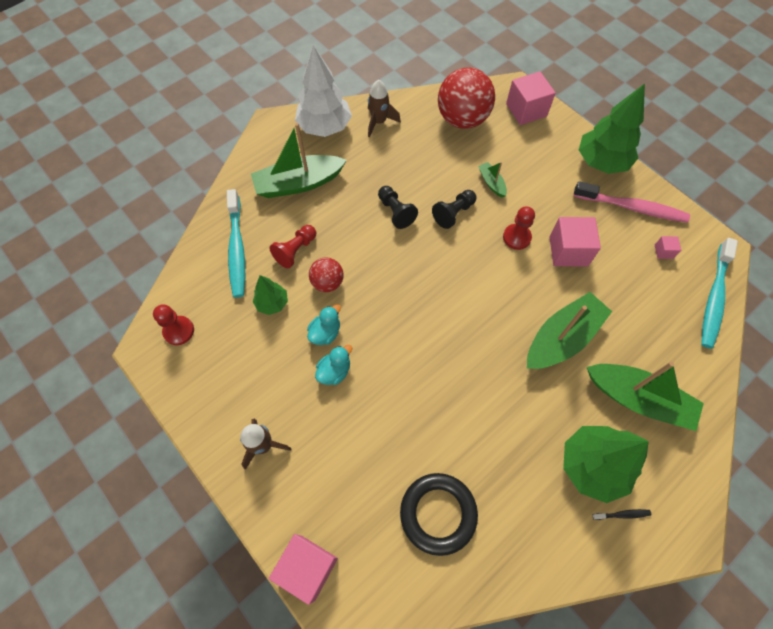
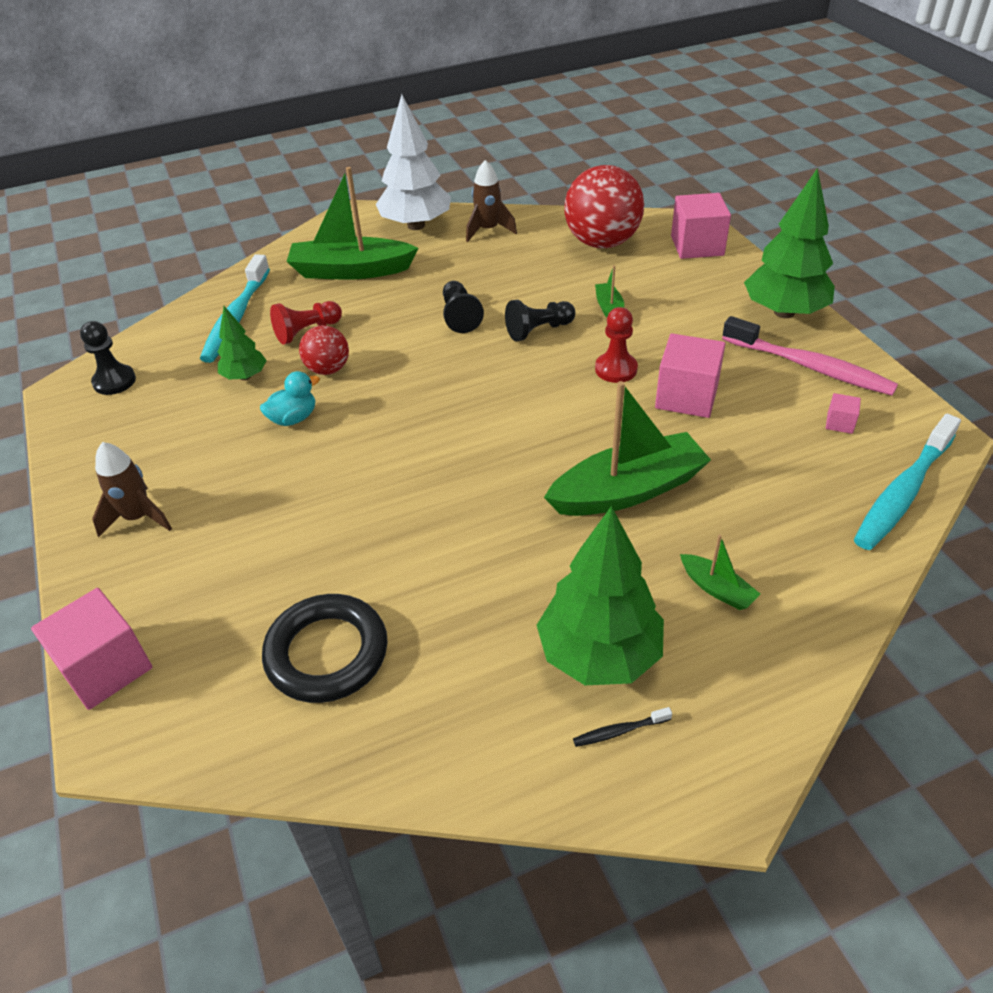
camera: 20 degrees right, 20 degrees down
(179, 331) = (114, 381): red pawn -> black pawn
(334, 371) = (280, 460): turquoise duck -> none
(622, 514) = (619, 731): black toothbrush -> black toothbrush turned 150 degrees clockwise
(638, 399) = (717, 589): green boat -> green boat, size x0.46

